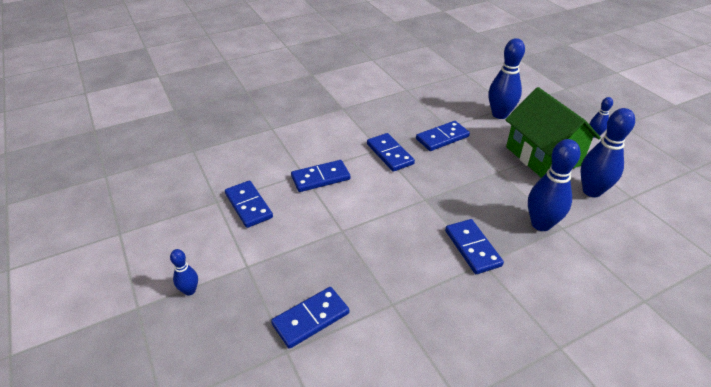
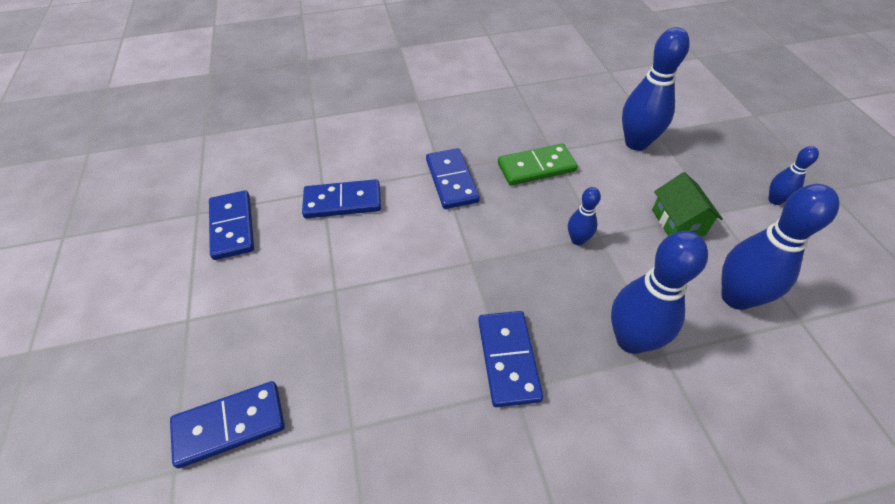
camera: 15 degrees right, 10 degrees up
(190, 291) = (100, 341): blue bowling pin -> blue bowling pin (577, 240)
(442, 138) = (536, 167): blue domino -> green domino
(543, 156) = (678, 222): green house -> green house, size x0.49

